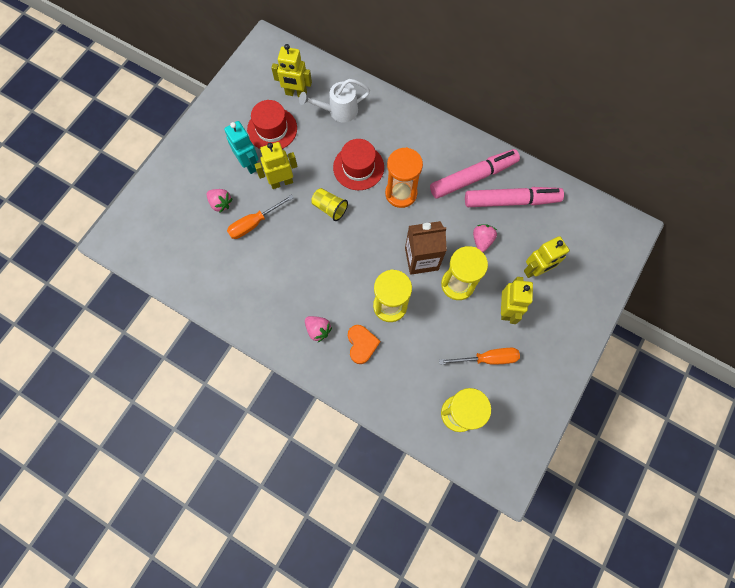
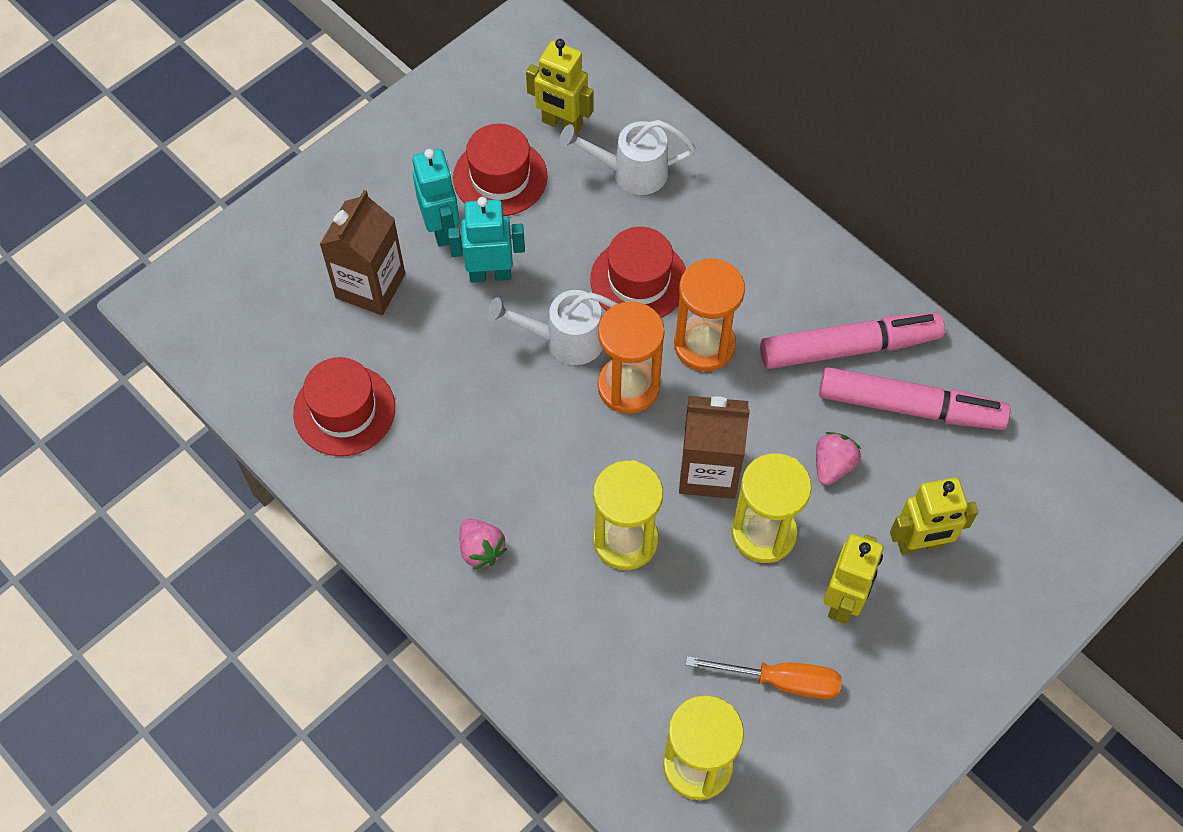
camera: 15 degrees right, 10 degrees down
(221, 203) = (370, 286): pink strawberry -> brown carton
(226, 274) = (344, 410): none -> red hat
(254, 223) = (420, 334): orange screwdriver -> none
(281, 182) = (490, 274): yellow robot -> turquoise robot
(330, 208) = (565, 340): yellow cup -> white watering can
(361, 344) = (553, 596): orange heart -> none
(369, 225) = (628, 386): none -> orange hourglass

